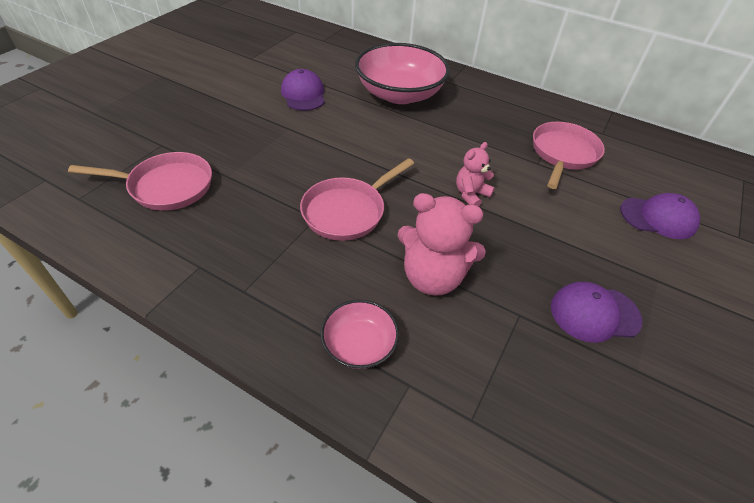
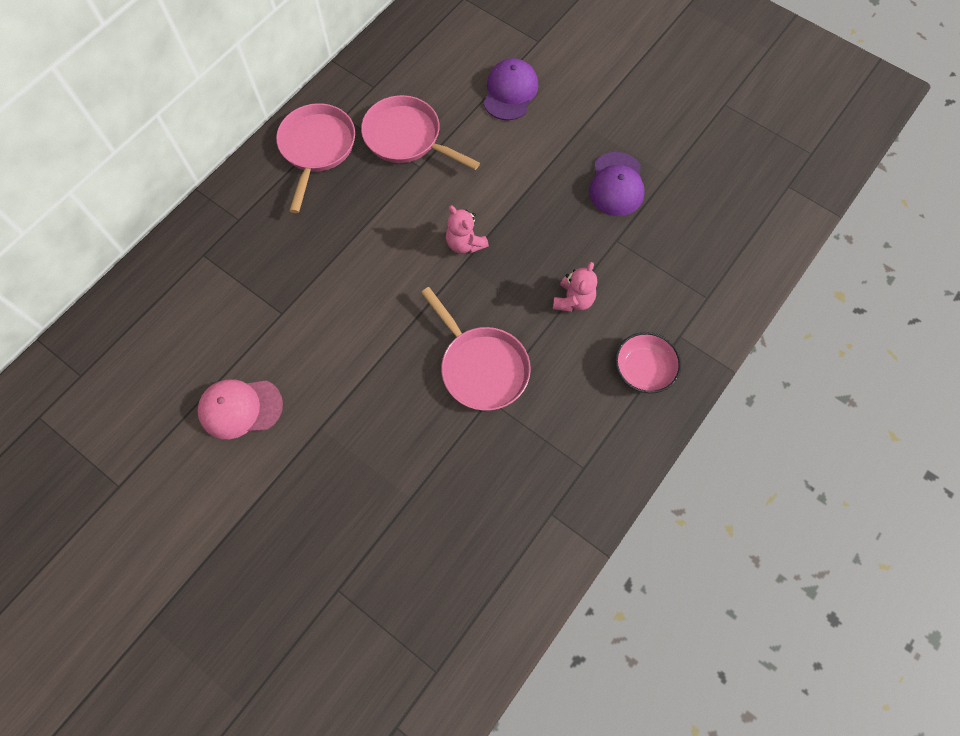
camera: 80 degrees left, 20 degrees up
(166, 186) = (423, 568): pink pan -> pink pan (317, 148)
(303, 94) = (240, 408): purple cap -> pink cap
(399, 94) = (259, 285): pink bowl -> none
(432, 277) = (573, 300): pink teddy bear -> pink teddy bear, size x0.57

